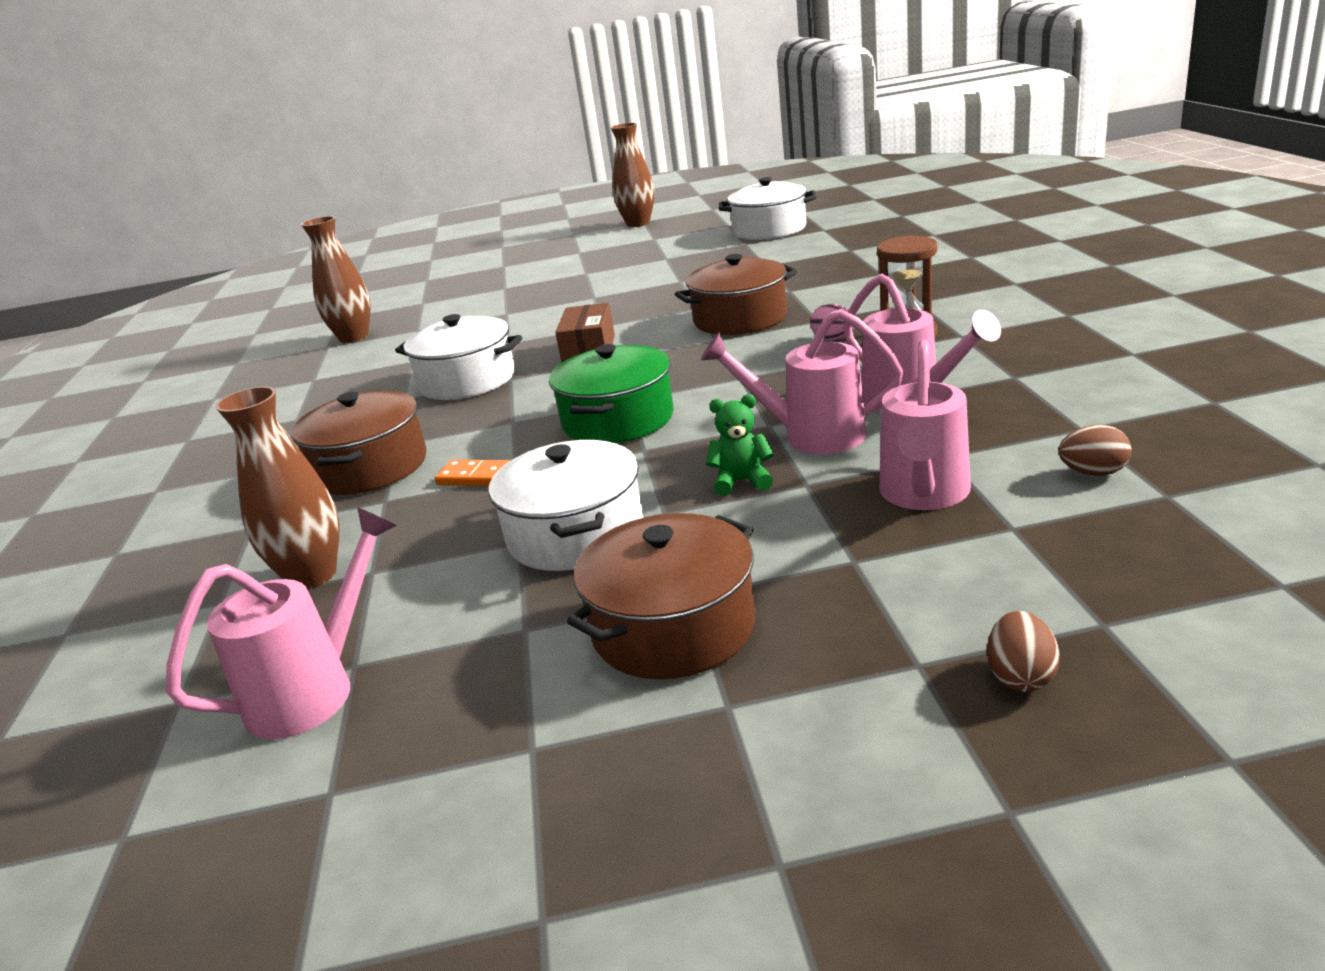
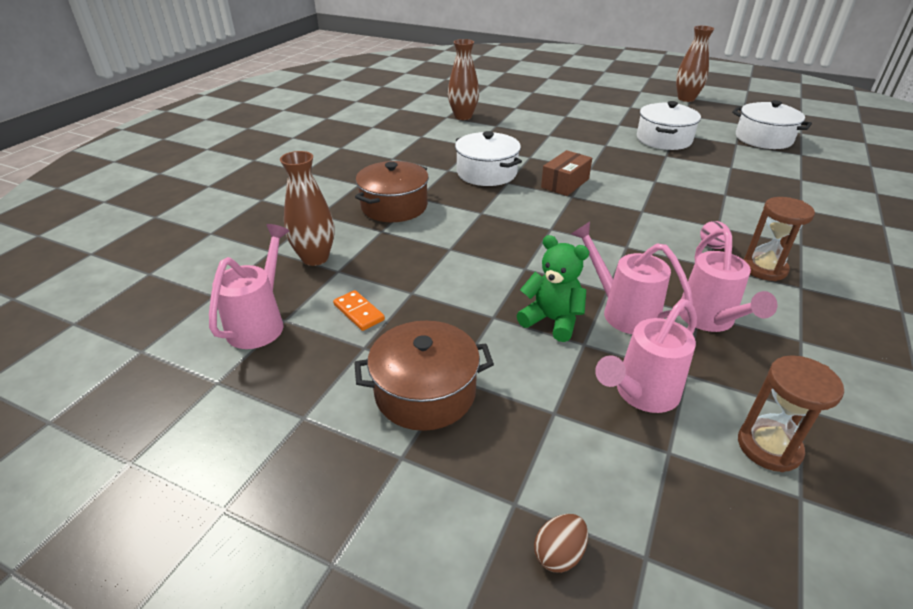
camera: 30 degrees right, 10 degrees up
(314, 689) = (260, 323): pink watering can -> pink watering can turned 60 degrees counterclockwise
(478, 477) = (432, 240): orange domino -> orange domino (358, 312)
(575, 534) = (440, 304): white pot -> white pot (664, 139)
(618, 420) = (532, 240): green pot -> none
(740, 319) = (671, 202): brown pot -> none
(741, 481) = (552, 320): green teddy bear -> green teddy bear, size x1.51
(1093, 473) = (769, 447): brown egg -> brown hourglass

